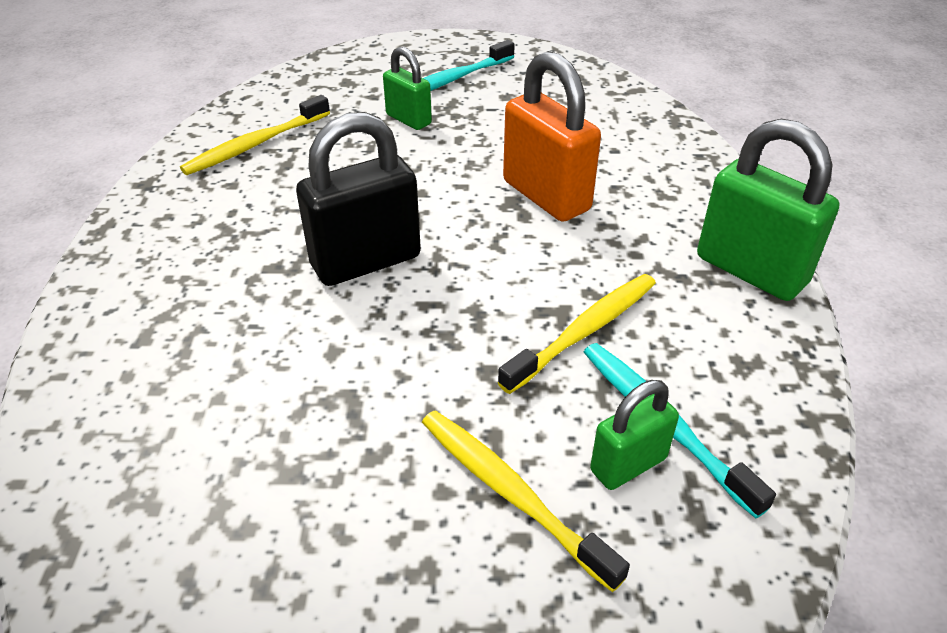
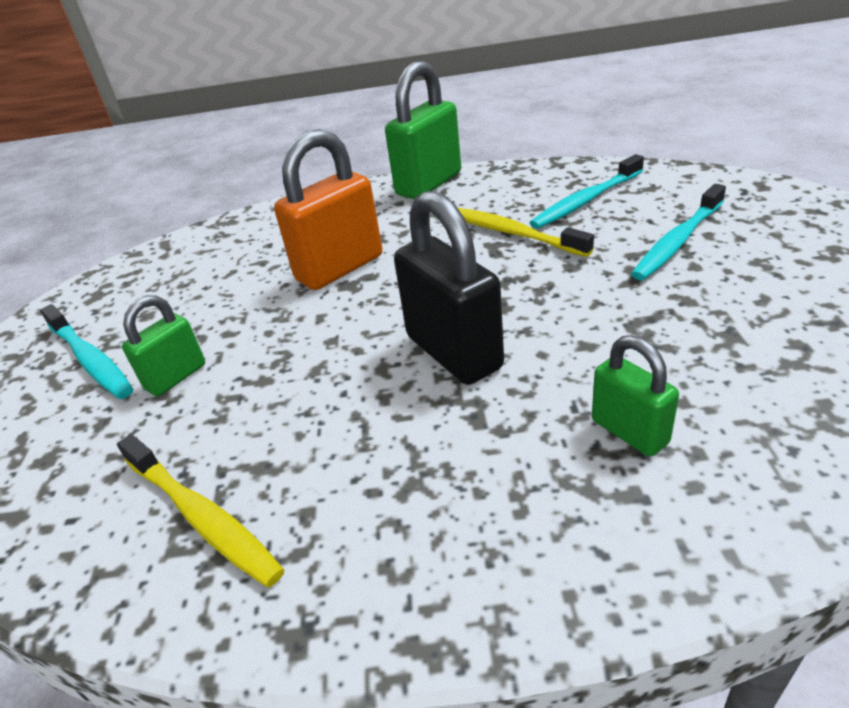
camera: 90 degrees left, 5 degrees down
(511, 493) = (677, 241): yellow toothbrush -> turquoise toothbrush
(628, 464) = (627, 208): green padlock -> green padlock (629, 431)

